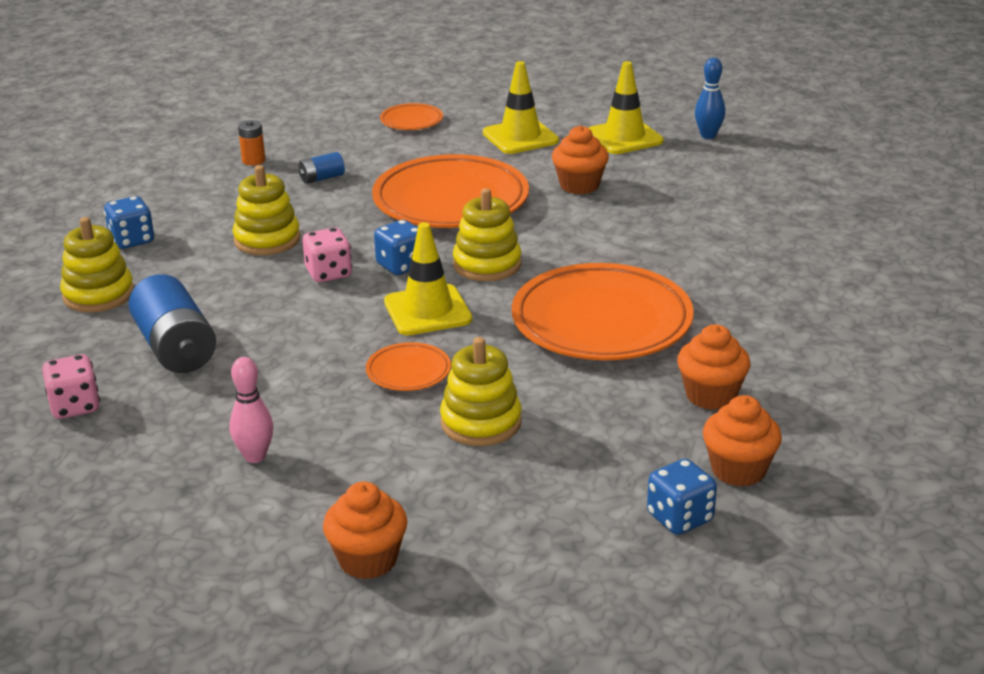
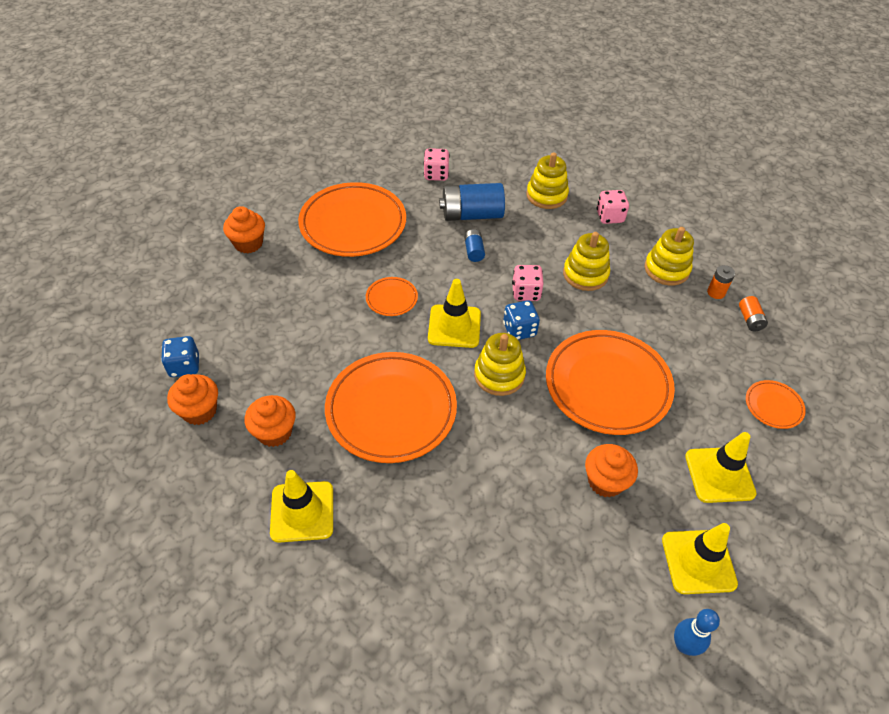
camera: 110 degrees right, 20 degrees up
(132, 240) = (609, 217): blue dice -> pink dice
(255, 456) = (353, 224): pink bowling pin -> orange plate
(289, 140) = (750, 319): none -> orange battery
(322, 178) = (673, 322): blue battery -> blue battery (474, 251)
(481, 422) = (323, 314): yellow stacking toy -> yellow stacking toy (666, 269)
(789, 341) = (302, 511): none -> yellow traffic cone

